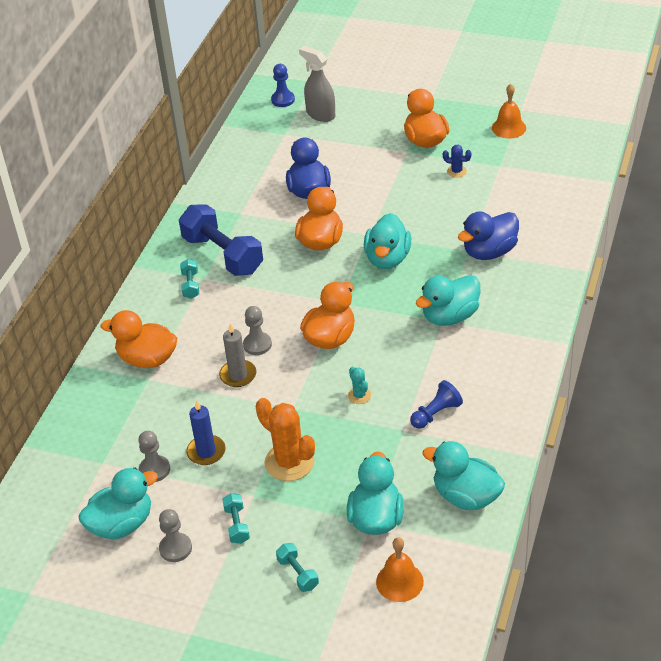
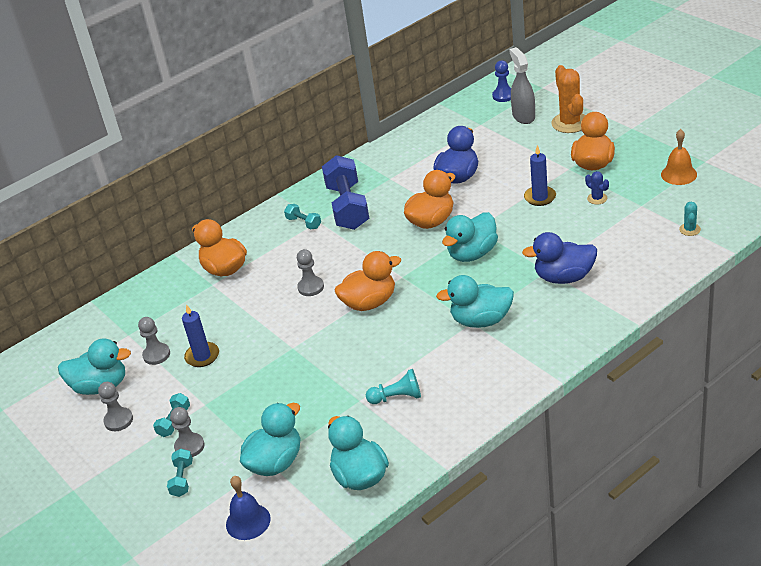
camera: 35 degrees right, 5 degrees down
(191, 285) = (304, 223): turquoise dumbbell -> turquoise dumbbell turned 75 degrees counterclockwise
(238, 375) = (276, 306): grey candle -> none
(276, 541) = (189, 446): none -> grey pawn
(289, 462) = (252, 389): orange cactus -> orange cactus (570, 123)
(359, 395) = (350, 358): turquoise cactus -> turquoise cactus (689, 229)
(399, 581) = (248, 521): orange bell -> blue bell
(404, 186) = (540, 197): none -> blue candle
(436, 413) = (397, 397): blue pawn -> turquoise pawn

